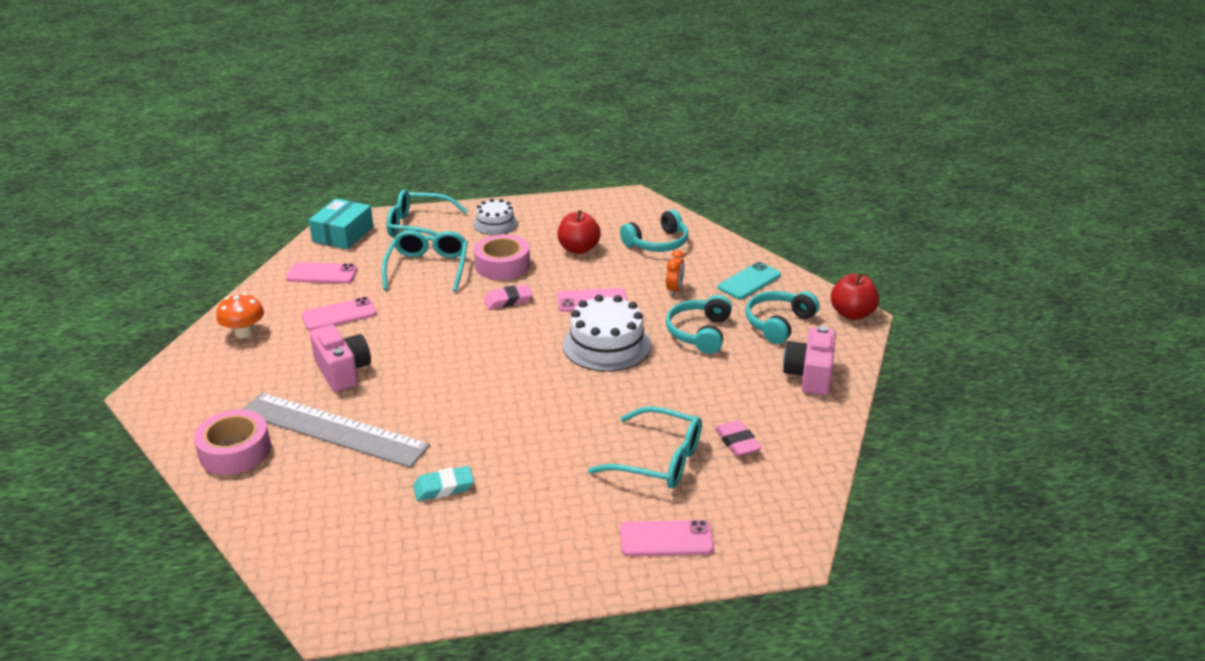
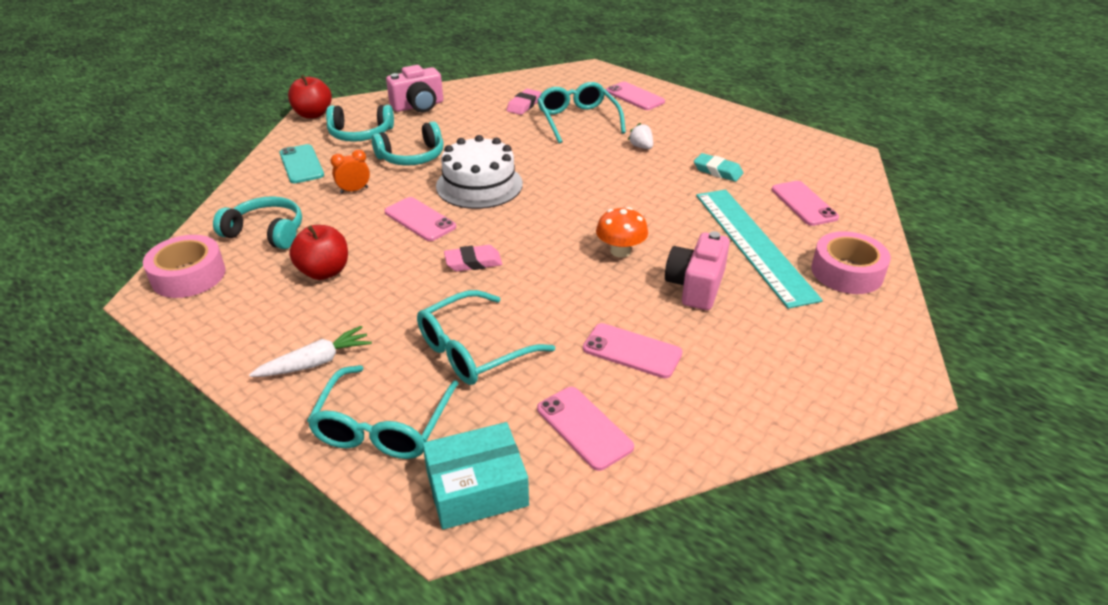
camera: 130 degrees left, 5 degrees up
(244, 332) = (750, 396): orange mushroom -> orange mushroom (620, 251)
(325, 501) = (804, 203): none -> pink phone
(333, 429) = (753, 244): grey ruler -> turquoise ruler
(419, 226) = (383, 426): turquoise glasses -> turquoise glasses turned 45 degrees clockwise
(495, 223) = (315, 362): white cake -> white carrot
(502, 265) = (411, 302): pink tape -> pink tape (188, 275)
(508, 300) = (473, 262): pink eraser -> pink eraser turned 45 degrees counterclockwise
(550, 468) = (641, 147): none -> white strawberry
(749, 281) = (301, 164): turquoise phone -> turquoise phone turned 60 degrees clockwise

